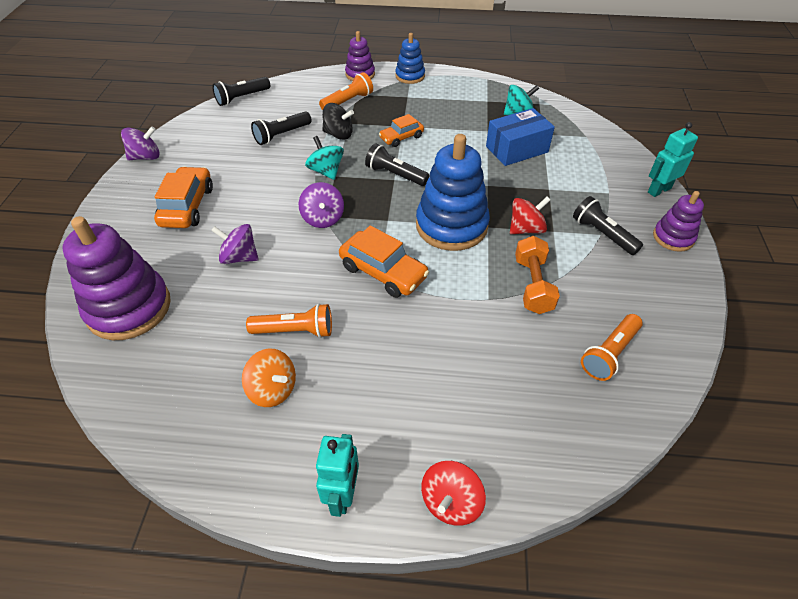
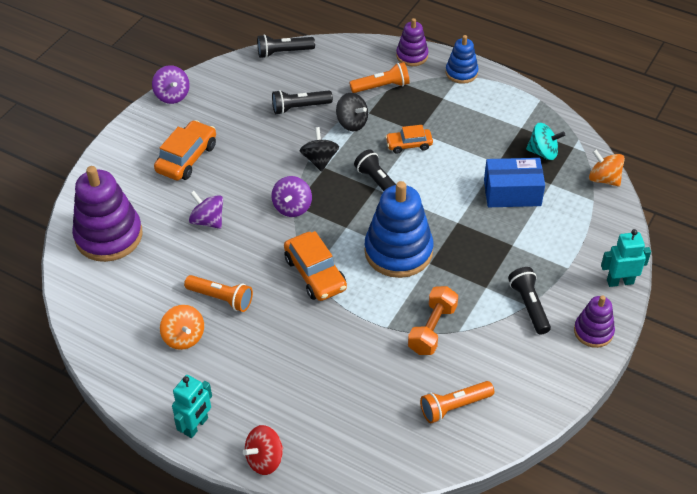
camera: 25 degrees right, 0 degrees up
(145, 157) = (172, 95): purple spinning top -> purple spinning top turned 60 degrees clockwise
(326, 171) = (319, 160): turquoise spinning top -> black spinning top
(526, 229) = (463, 277): red spinning top -> none
(581, 119) = (604, 179): none -> orange spinning top

